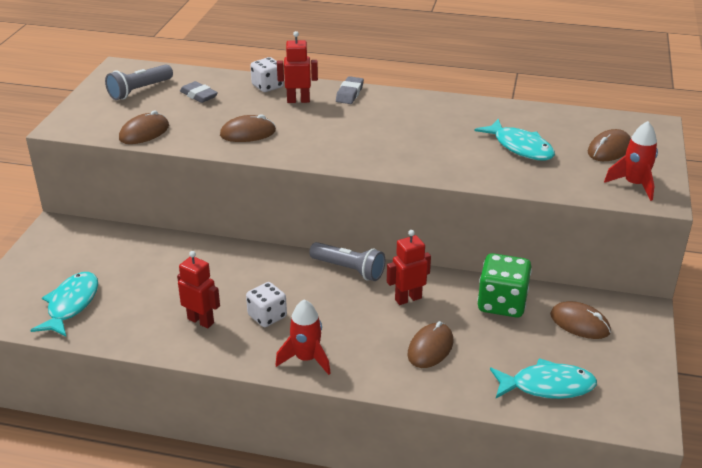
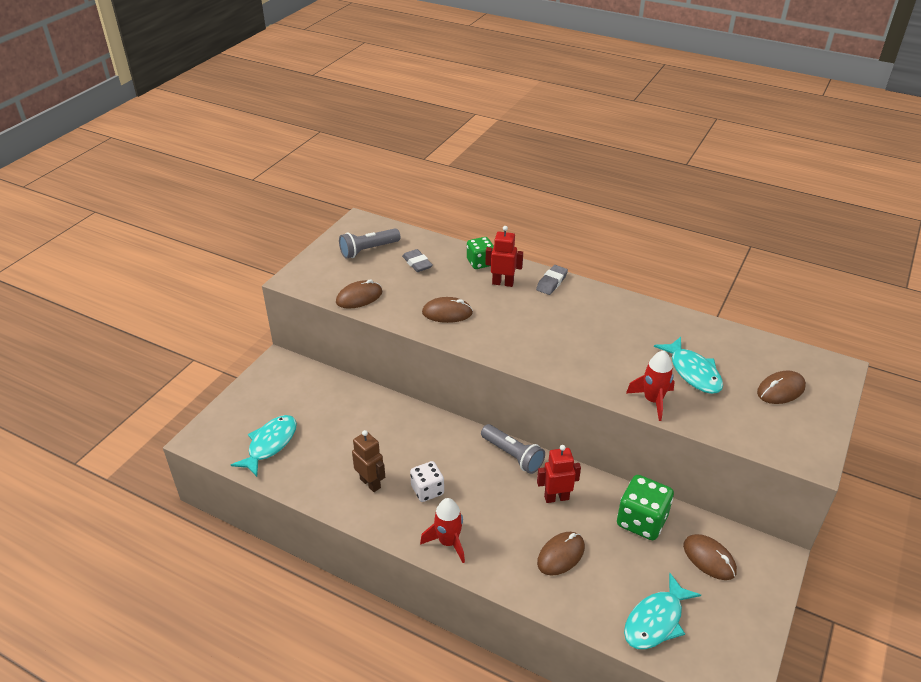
camera: 15 degrees right, 5 degrees up
(201, 321) = (370, 483): red robot -> brown robot
(267, 86) = (480, 262): white dice -> green dice
(547, 386) = (656, 620): turquoise fish -> turquoise fish turned 120 degrees clockwise
(634, 185) = (791, 437): red rocket -> red rocket (653, 401)

